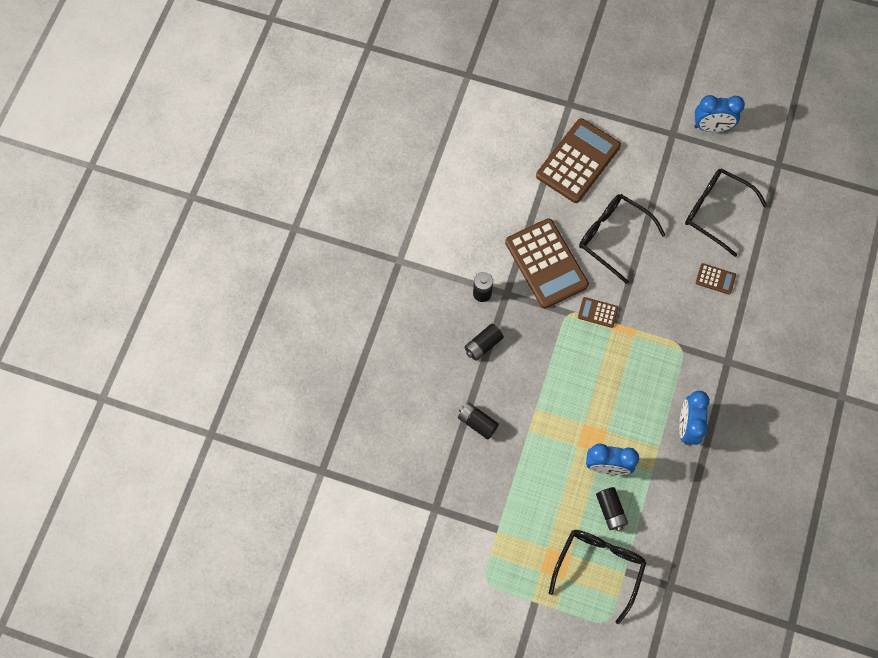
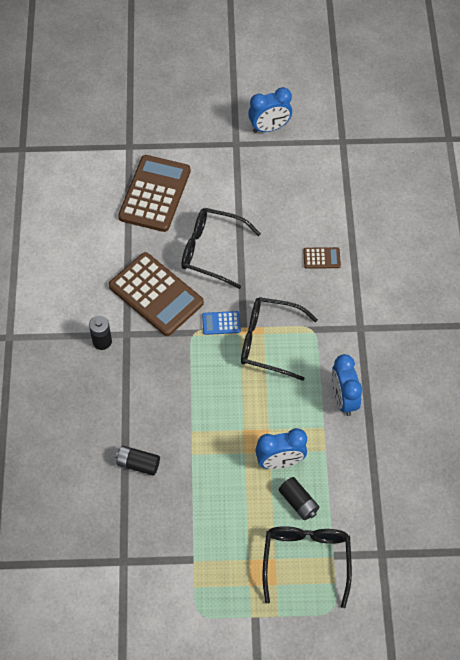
camera: 20 degrees left, 10 degrees down
(483, 345) = (119, 389): black battery -> none
(597, 312) = (221, 323): brown calculator -> blue calculator
(715, 211) = (300, 199): black glasses -> black glasses (269, 342)

